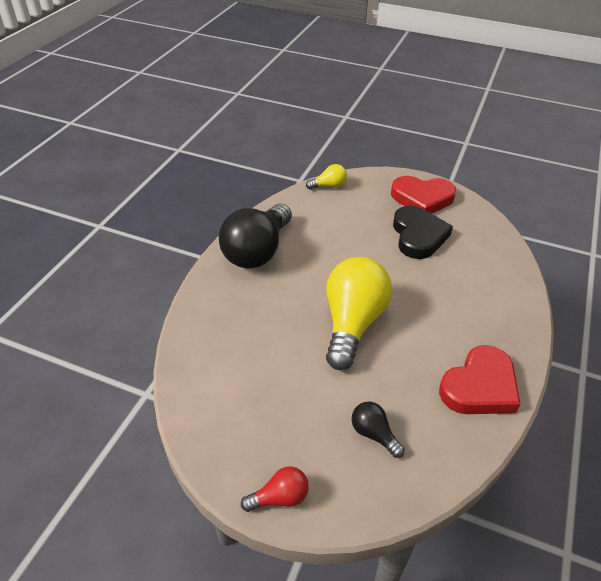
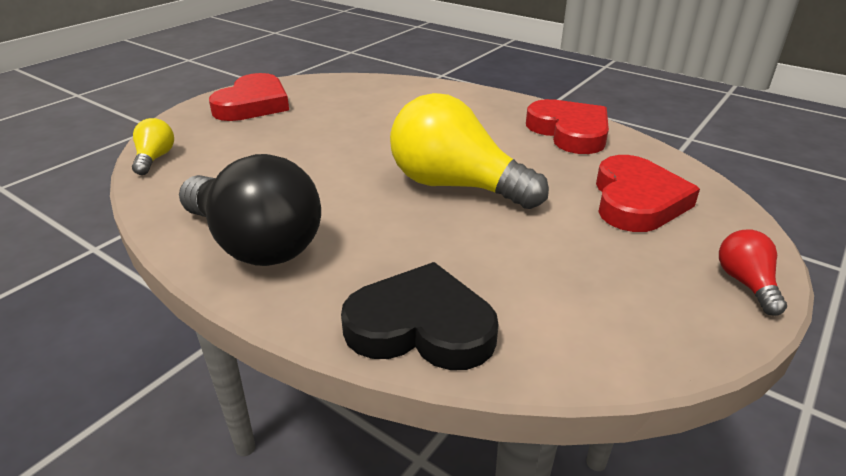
camera: 75 degrees left, 10 degrees down
(374, 434) = (636, 201): black light bulb -> red heart
(418, 236) = (321, 119): black heart -> black heart (421, 326)

